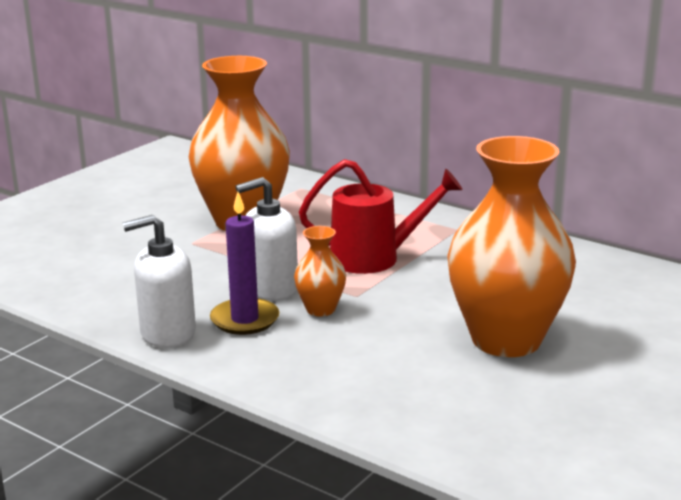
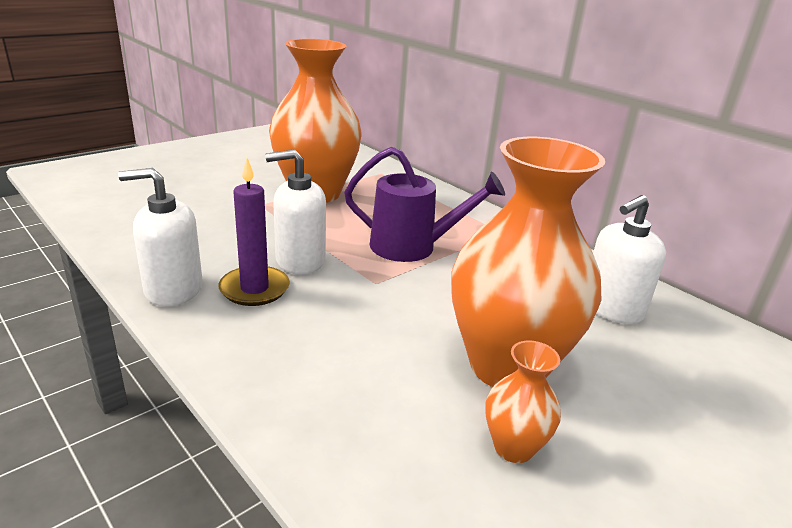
camera: 10 degrees right, 5 degrees up
(320, 309) = (333, 291): orange vase -> orange vase (513, 447)
(375, 258) = (413, 247): red watering can -> purple watering can
(583, 280) = (611, 308): none -> white soap dispenser

